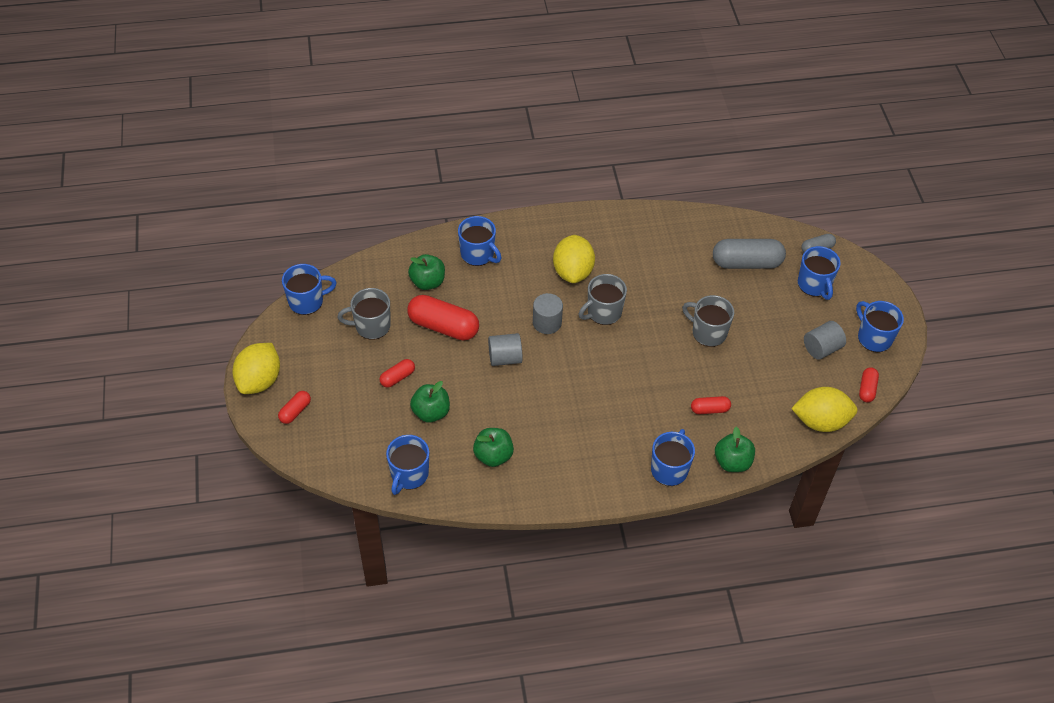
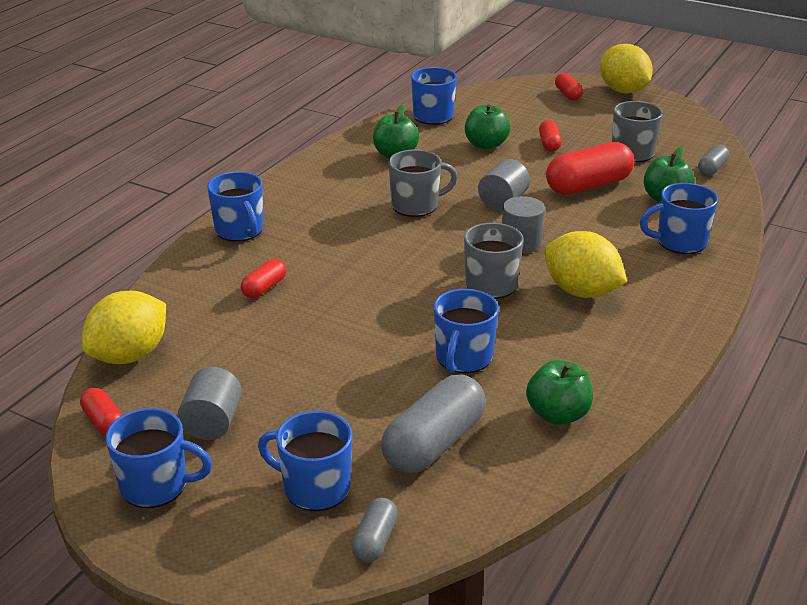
camera: 130 degrees right, 20 degrees down
(307, 301) = (704, 134): blue mug -> blue mug (463, 358)
(362, 276) = (712, 169): none -> grey capsule
(708, 332) = (364, 343): grey mug -> grey mug (416, 205)
(732, 462) = (186, 269): green apple -> green apple (557, 414)

